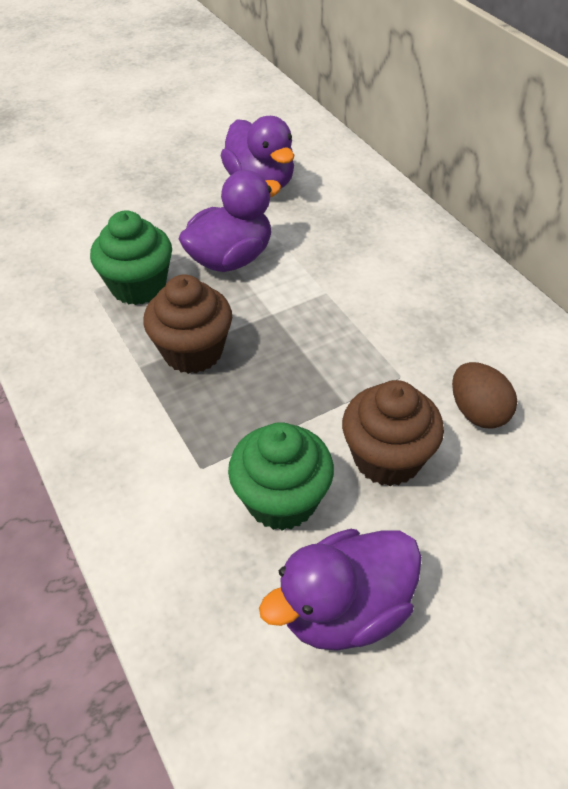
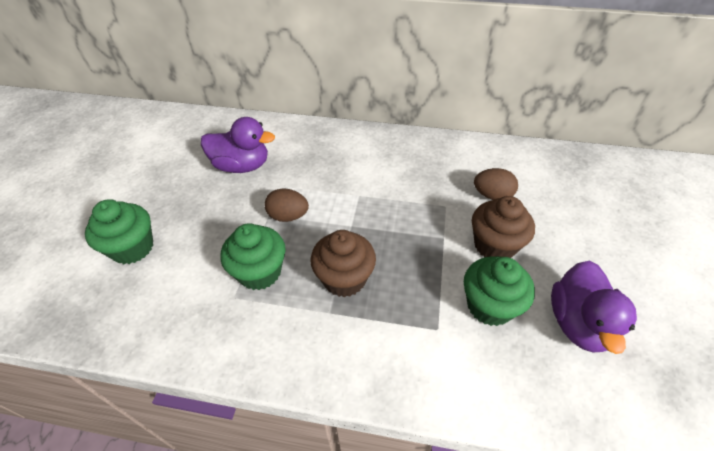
camera: 50 degrees left, 0 degrees up
(84, 191) = (132, 248): none -> green cupcake
(231, 259) = (288, 216): purple duck -> brown egg

